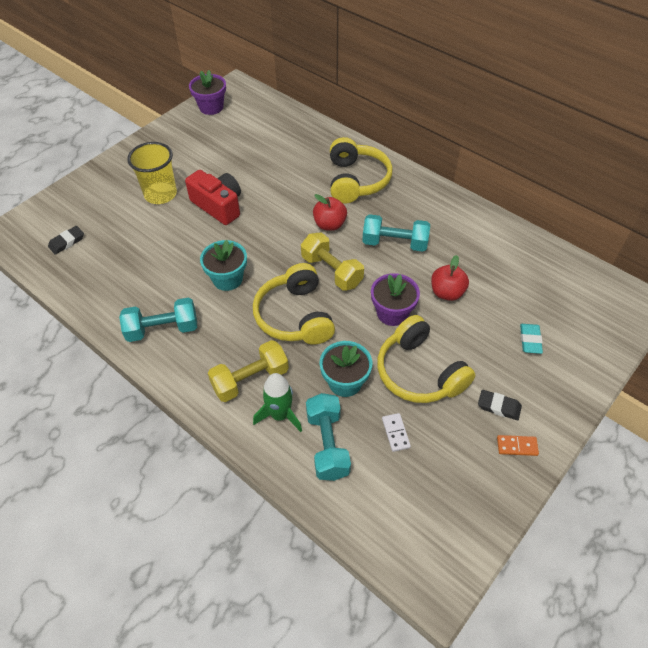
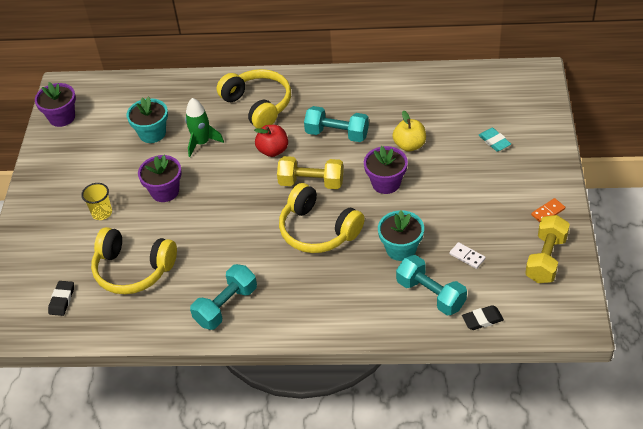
camera: 35 degrees left, 5 degrees down
(160, 194) = (102, 213): yellow cup -> yellow cup, size x0.60
(218, 206) = (165, 191): red camera -> purple flower pot
(227, 279) = (236, 239): turquoise flower pot -> turquoise flower pot (152, 133)
(250, 379) = (333, 293): yellow dumbbell -> yellow dumbbell (545, 259)
(280, 415) = (379, 300): green rocket -> green rocket (202, 143)
(394, 243) = (337, 134): turquoise dumbbell -> turquoise dumbbell turned 45 degrees clockwise
(419, 372) = (444, 209): yellow headphones -> yellow headphones (133, 270)
(447, 292) = (409, 145): red apple -> yellow apple
(499, 406) = (514, 196): black eraser -> black eraser (482, 320)

